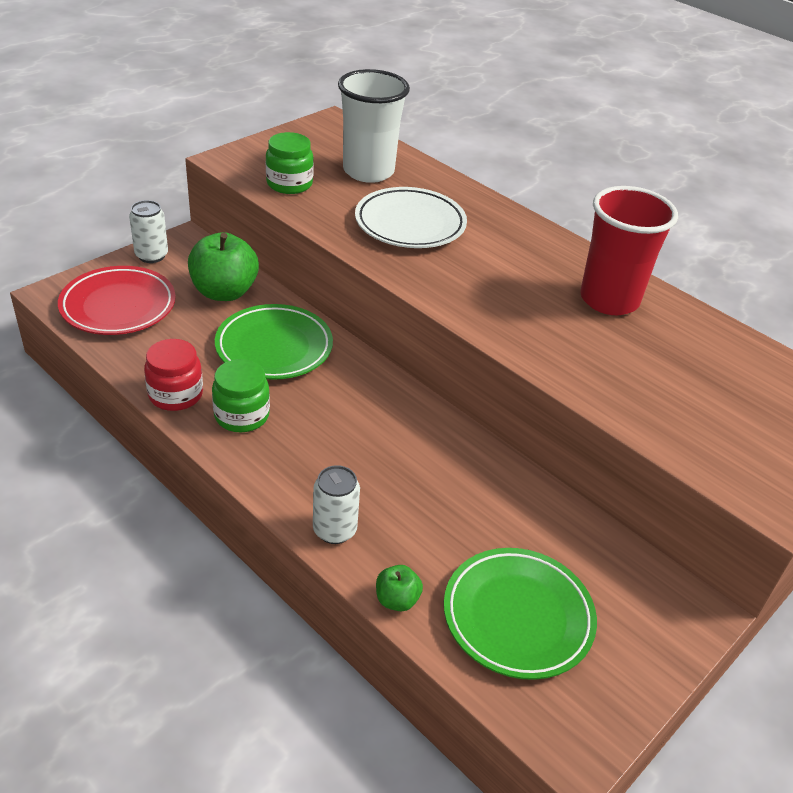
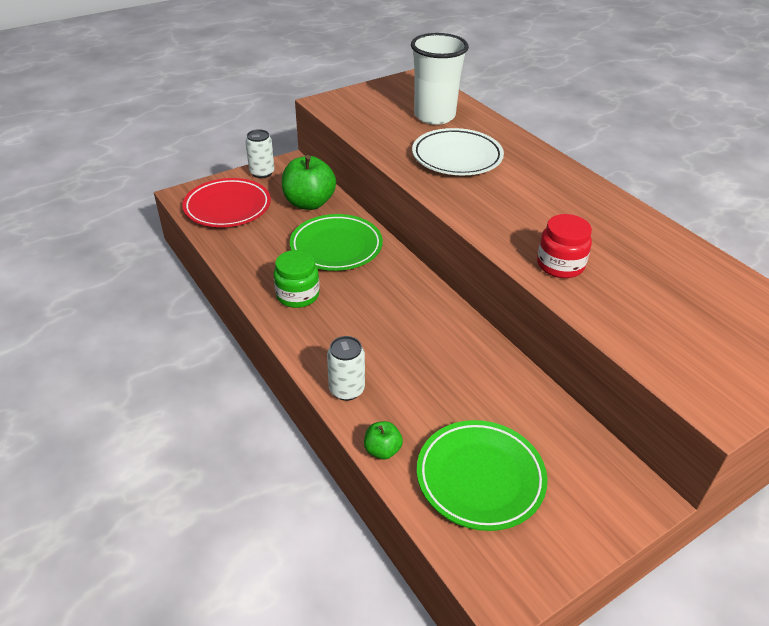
camera: 15 degrees right, 0 degrees up
(176, 395) = (252, 275): red jar -> red jar (560, 265)
(289, 184) = (368, 122): green jar -> none
(609, 300) = (612, 227): red cup -> none

